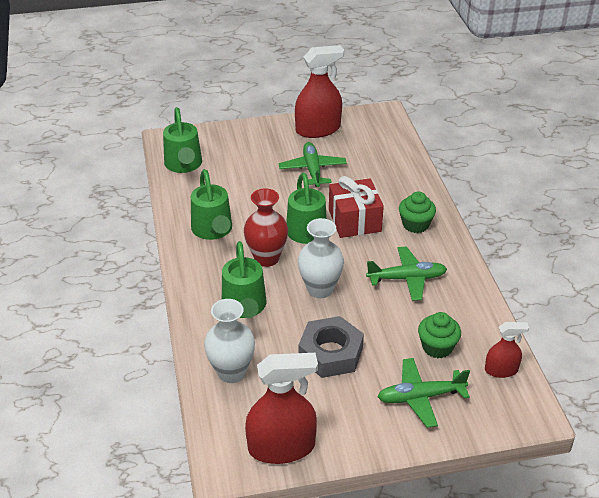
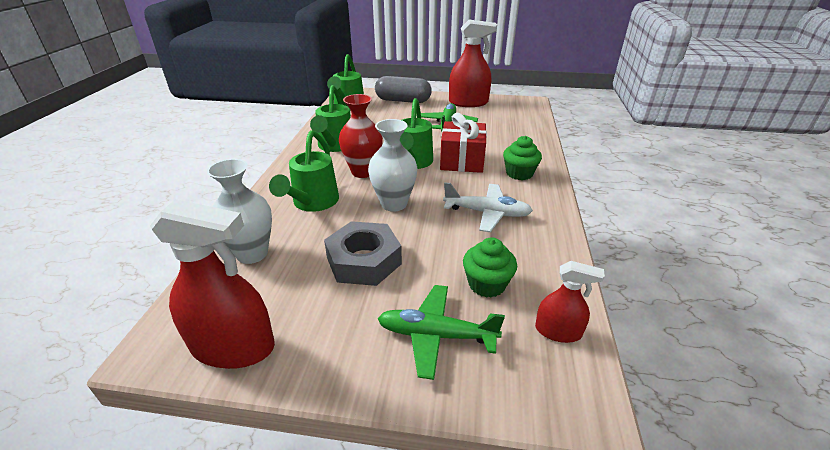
camera: 20 degrees right, 5 degrees down
(241, 141) = (403, 100): none -> grey capsule
(407, 279) = (487, 213): green plane -> white plane

